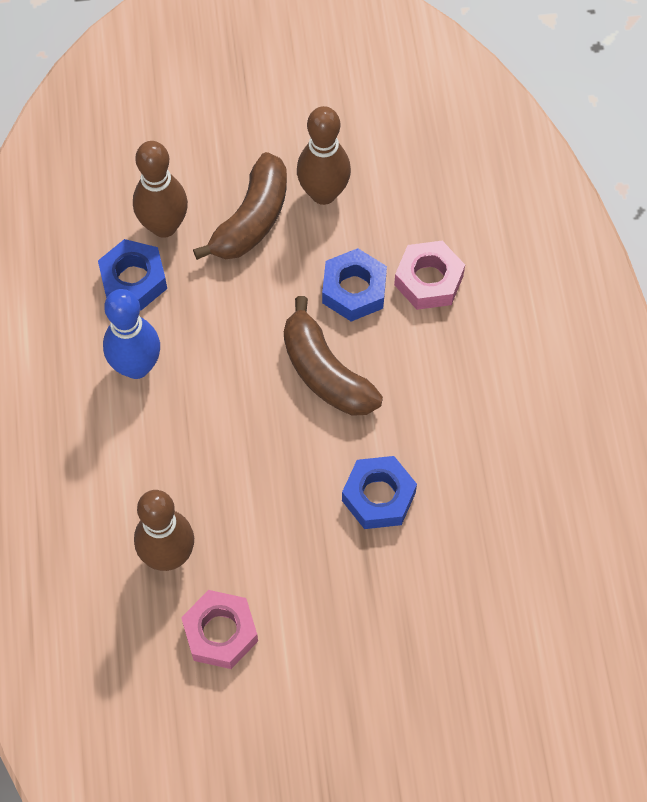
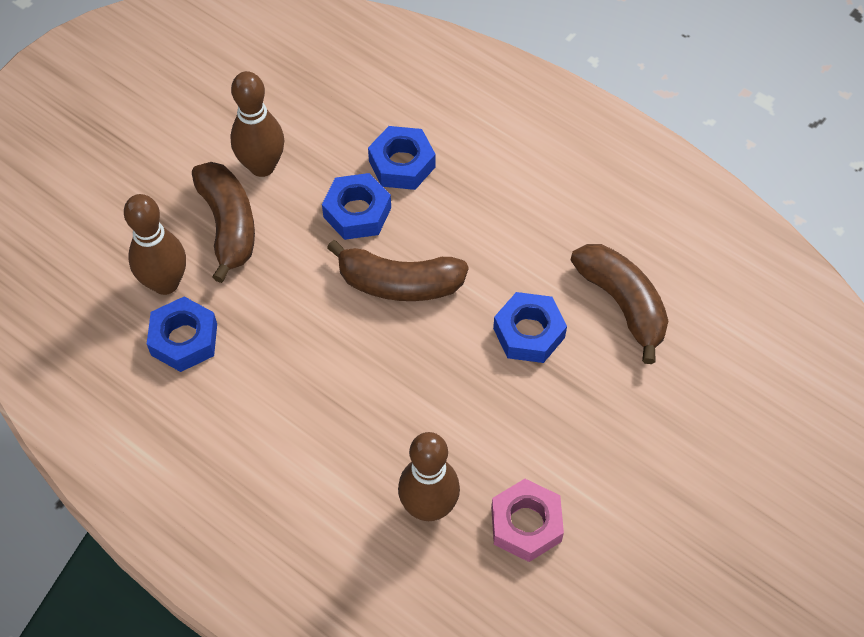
camera: 45 degrees left, 5 degrees down
(136, 366) = (255, 398): blue bowling pin -> none
(428, 280) = (402, 164): pink nut -> blue nut
(475, 540) = (622, 304): none -> brown banana

